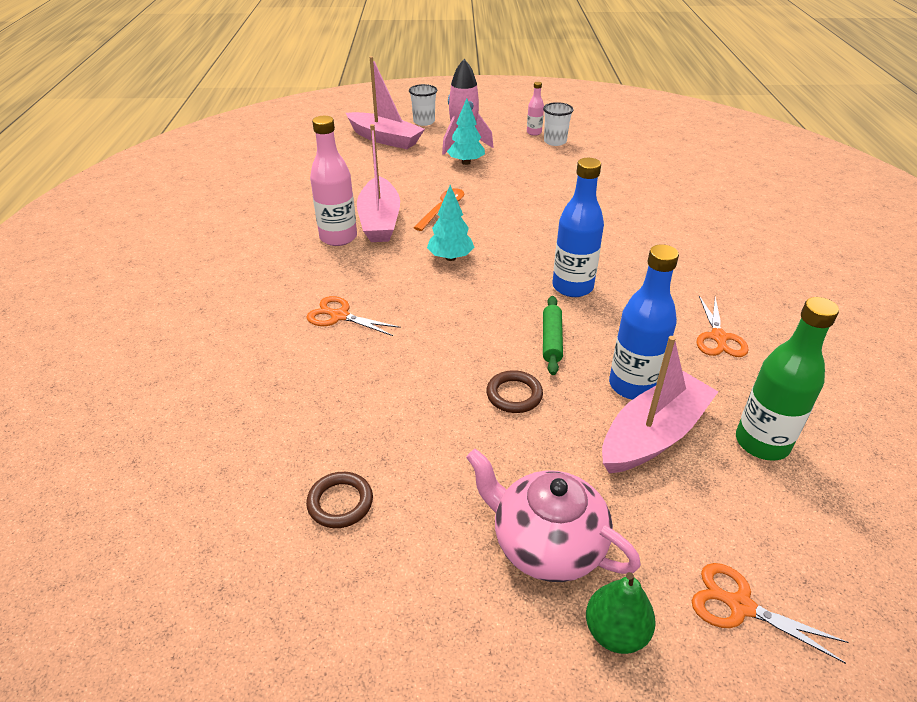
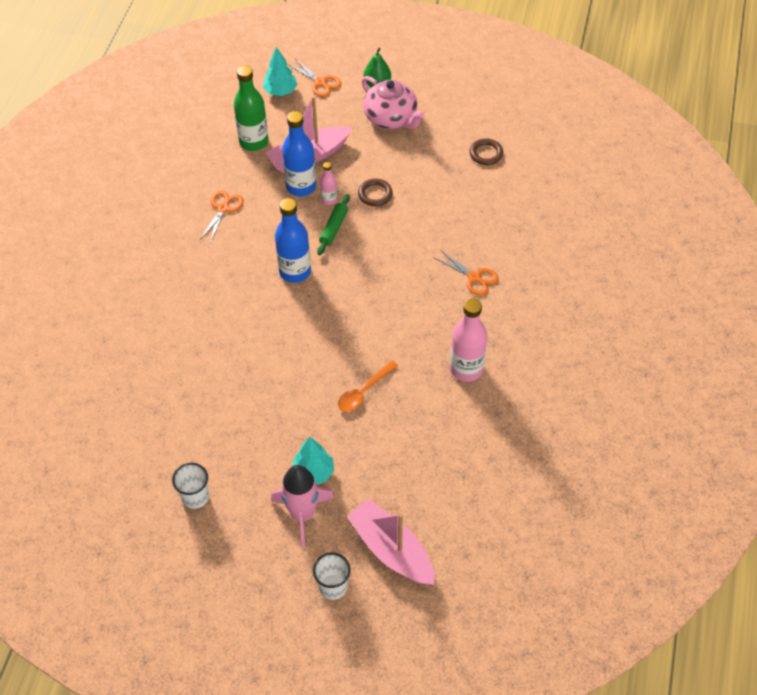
camera: 165 degrees left, 15 degrees up
(380, 221) = (426, 386): pink boat -> none
(450, 257) = (376, 323): turquoise tree -> turquoise tree (280, 91)
(534, 132) = (209, 525): pink bottle -> pink bottle (329, 200)

